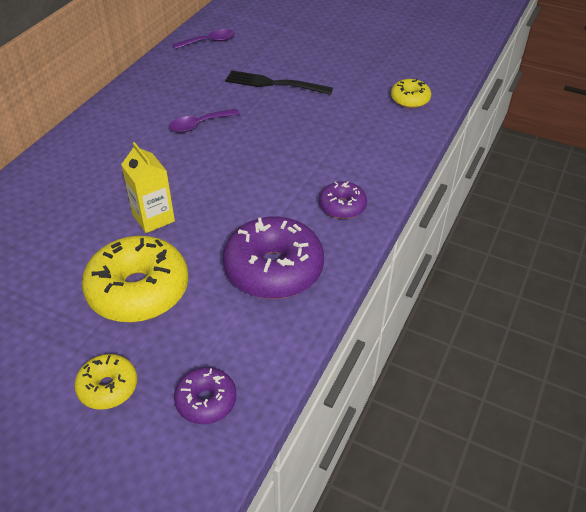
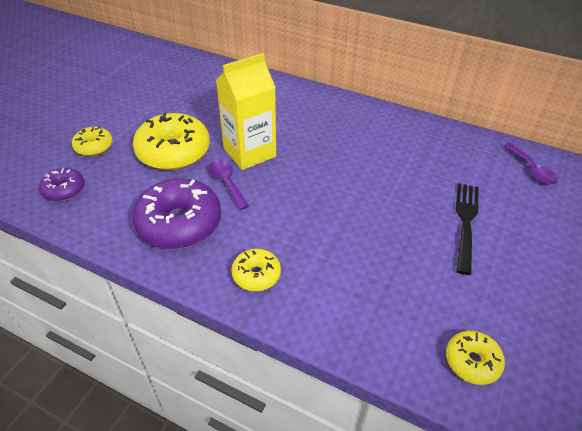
camera: 90 degrees right, 0 degrees up
(153, 218) = (249, 153): yellow carton -> yellow carton, size x1.53
(199, 125) = (377, 170): purple spoon -> purple spoon (227, 183)
(342, 206) = (256, 275): purple donut -> yellow donut

